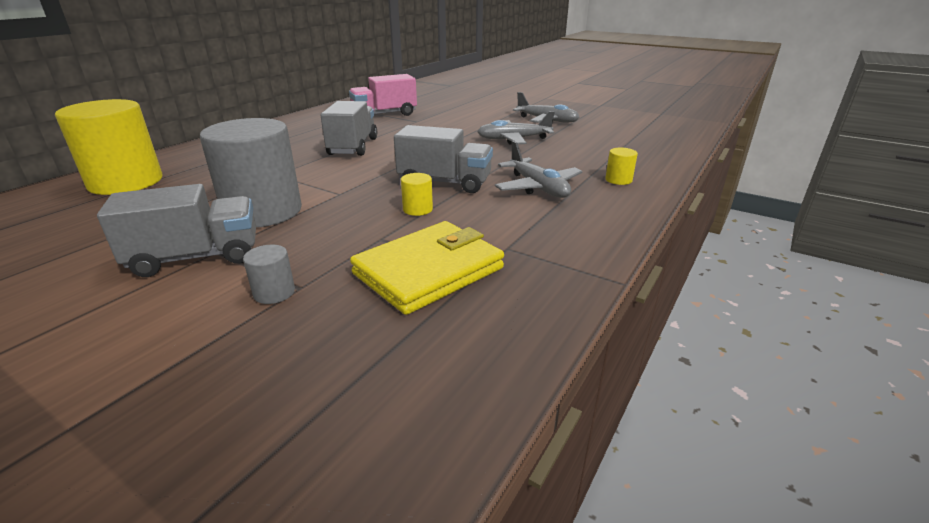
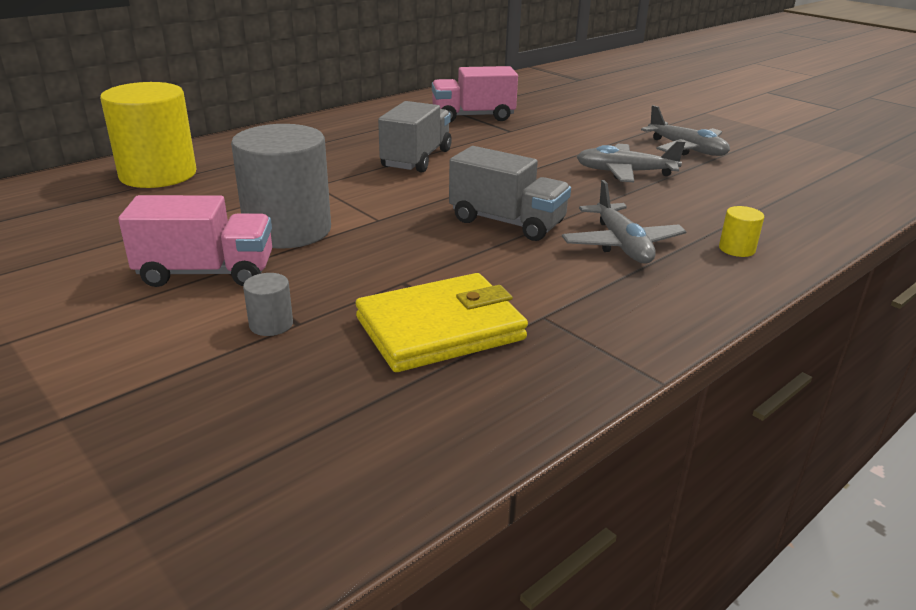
camera: 15 degrees right, 0 degrees up
(196, 257) = (207, 273): grey truck -> pink truck
(417, 209) = (459, 252): yellow cylinder -> none

